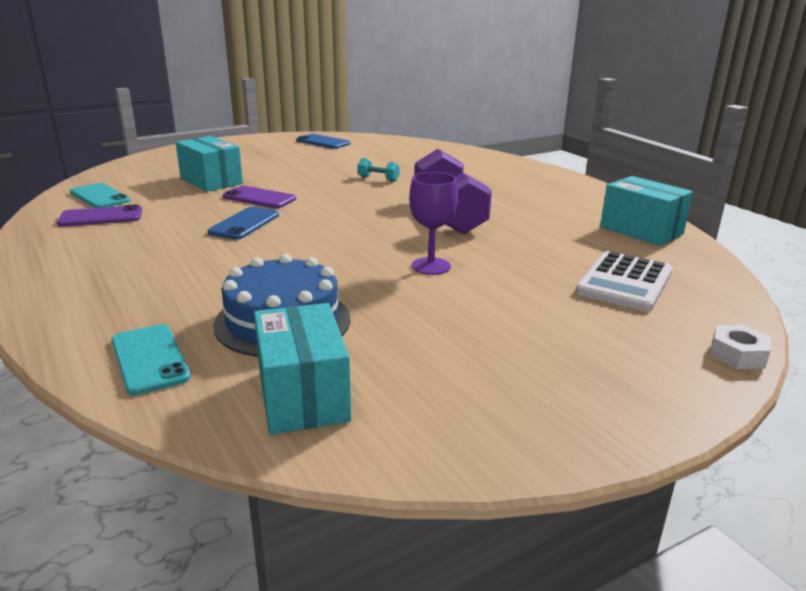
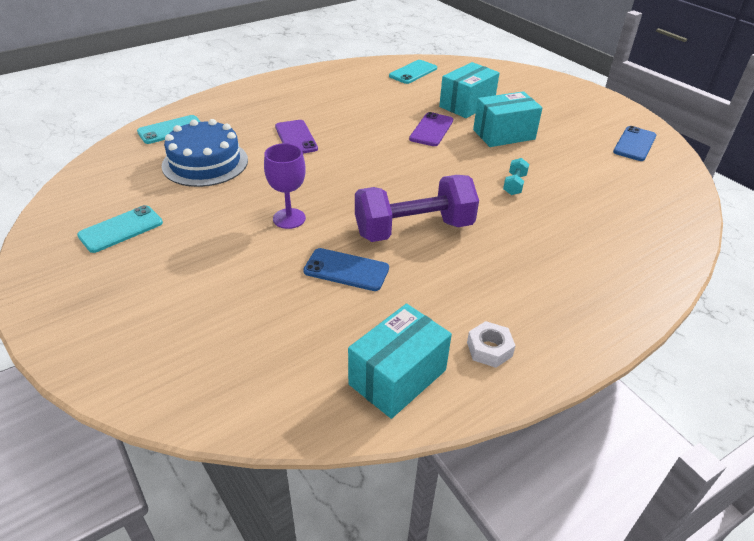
camera: 85 degrees right, 15 degrees up
(101, 217) = (372, 80): purple phone -> purple phone (296, 138)
(244, 224) = (369, 131): blue phone -> blue phone (346, 270)
(302, 395) = (119, 177): turquoise box -> turquoise box (503, 134)
(458, 375) = (121, 229): none -> turquoise phone
(624, 282) = (250, 333): white calculator -> none
(737, 355) = (100, 380): white nut -> white nut (489, 349)

